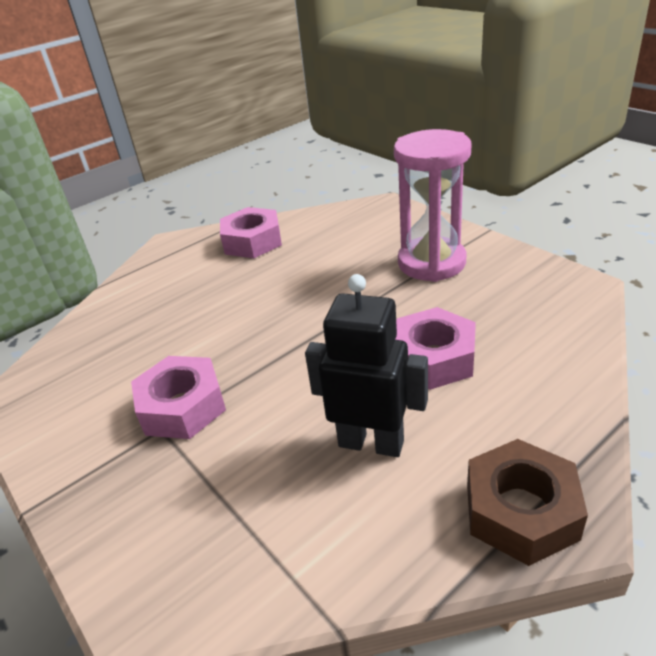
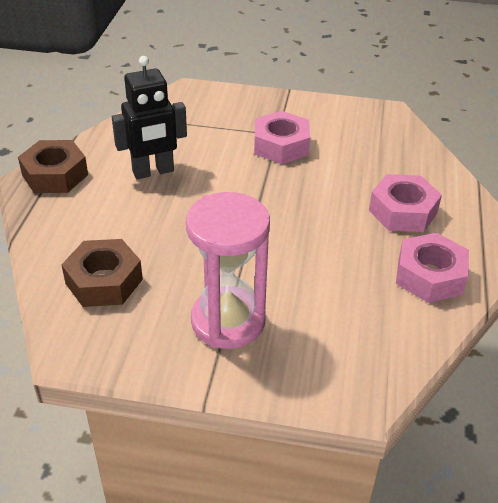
camera: 135 degrees right, 5 degrees up
(433, 358) = (155, 231): pink nut -> pink nut (403, 211)
(522, 328) = (104, 281): none -> brown nut

